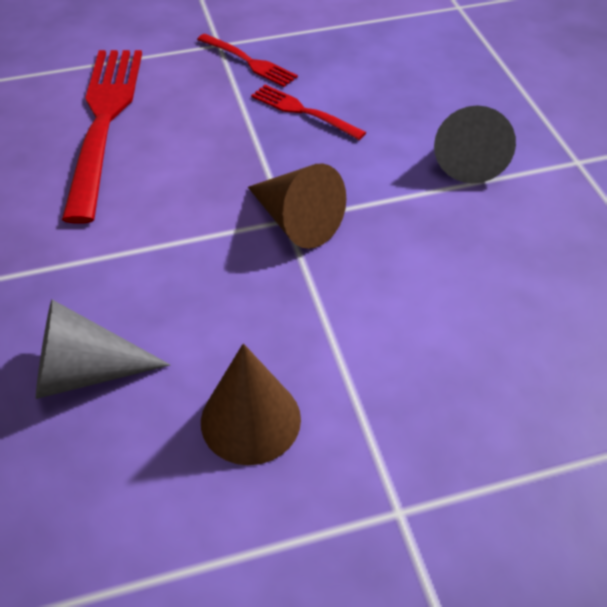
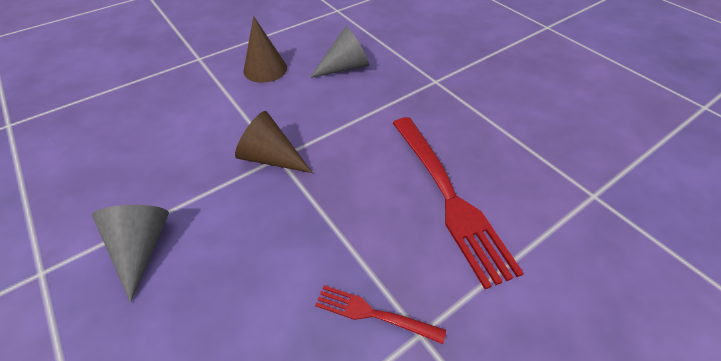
camera: 160 degrees right, 0 degrees up
(303, 112) = (295, 258): red fork -> none

